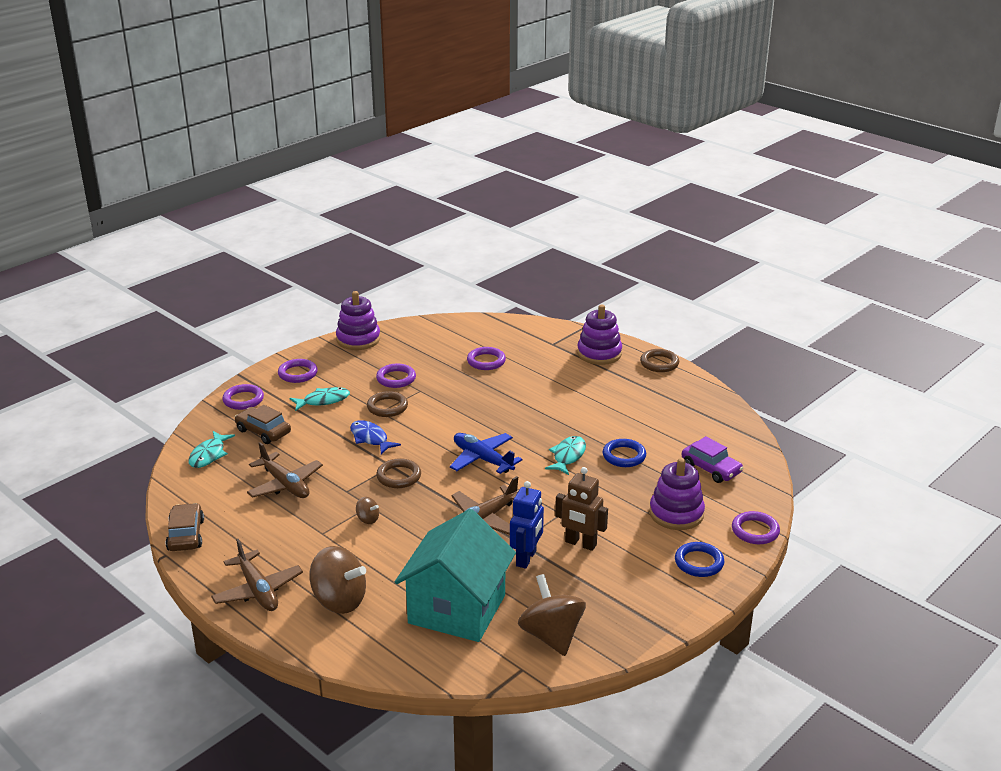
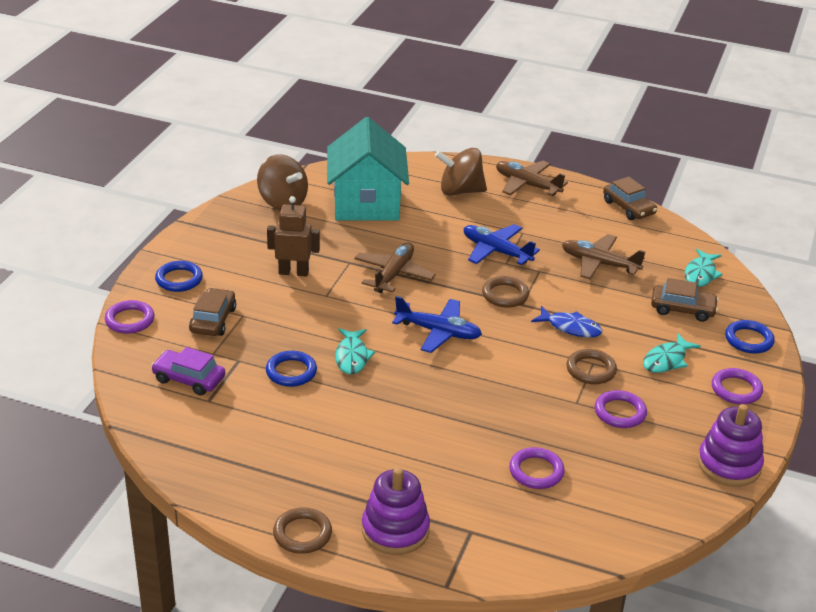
camera: 155 degrees right, 5 degrees up
(209, 455) = (700, 274): turquoise fish -> turquoise fish turned 150 degrees counterclockwise
(243, 400) = (748, 340): purple ring -> blue ring
(367, 519) = (496, 251): brown spinning top -> blue plane
(526, 558) = (334, 250): blue robot -> none
(676, 513) = (213, 320): purple stacking toy -> brown car

